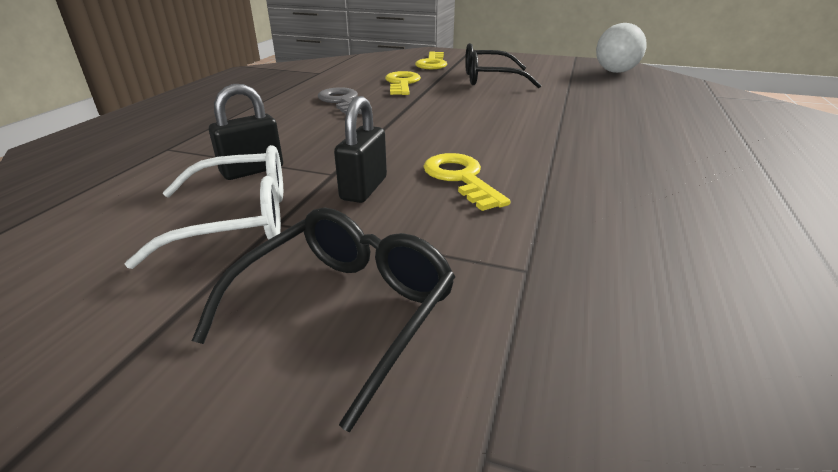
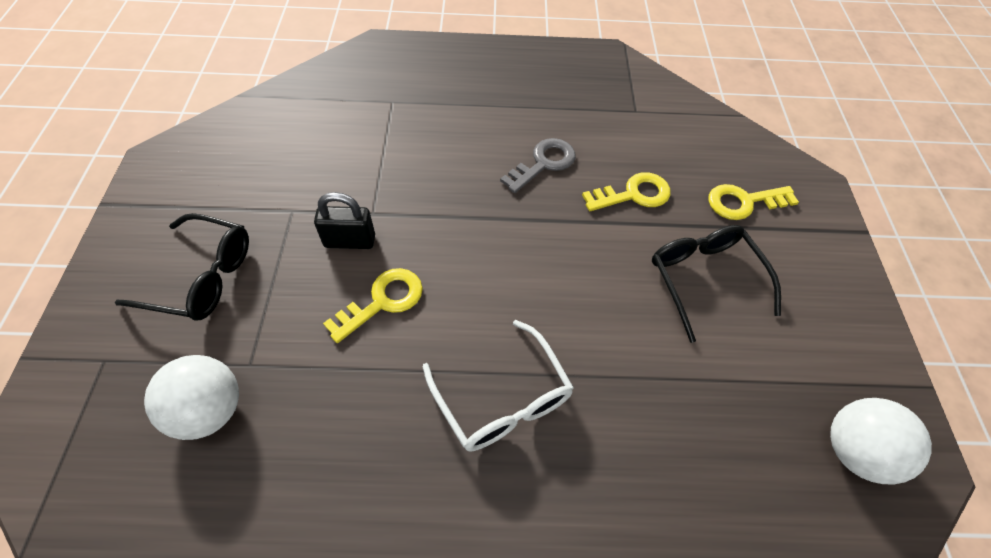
camera: 70 degrees right, 25 degrees up
(238, 220) = (292, 190): white glasses -> white glasses (502, 398)
(252, 170) = (366, 165): black padlock -> none
(599, 307) = (210, 410): none -> white ball

